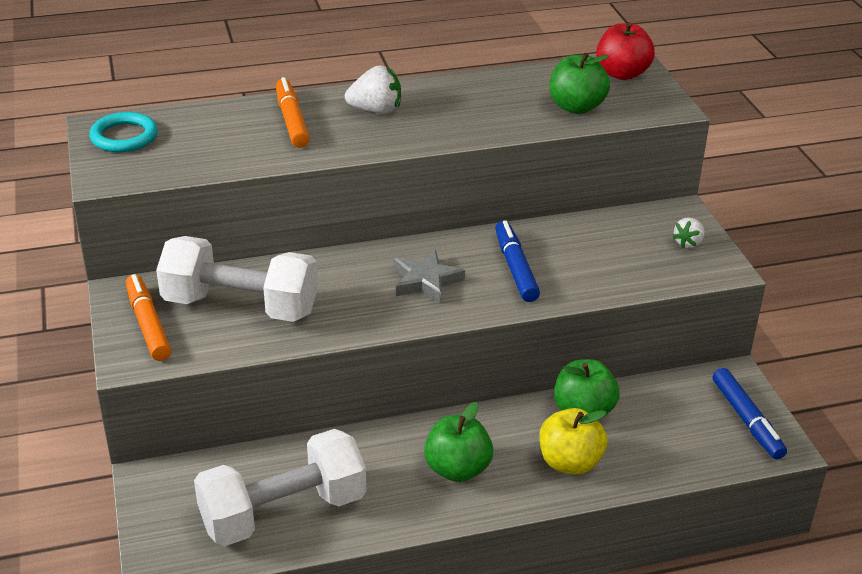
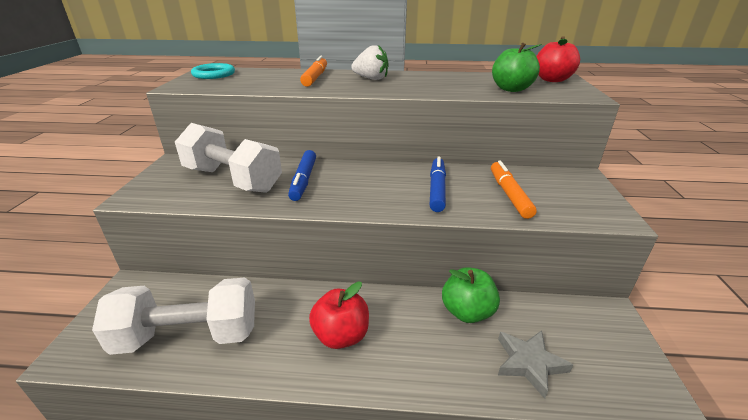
camera: 20 degrees right, 5 degrees down
(148, 324) = (167, 179): orange marker -> orange marker (509, 194)
(426, 281) = (366, 186): grey star -> grey star (529, 363)
(457, 469) = (341, 335): green apple -> red apple
(570, 462) = (438, 355): yellow apple -> none
(688, 243) = (585, 195): white strawberry -> none
(747, 420) = (621, 358): blue marker -> blue marker (303, 180)

